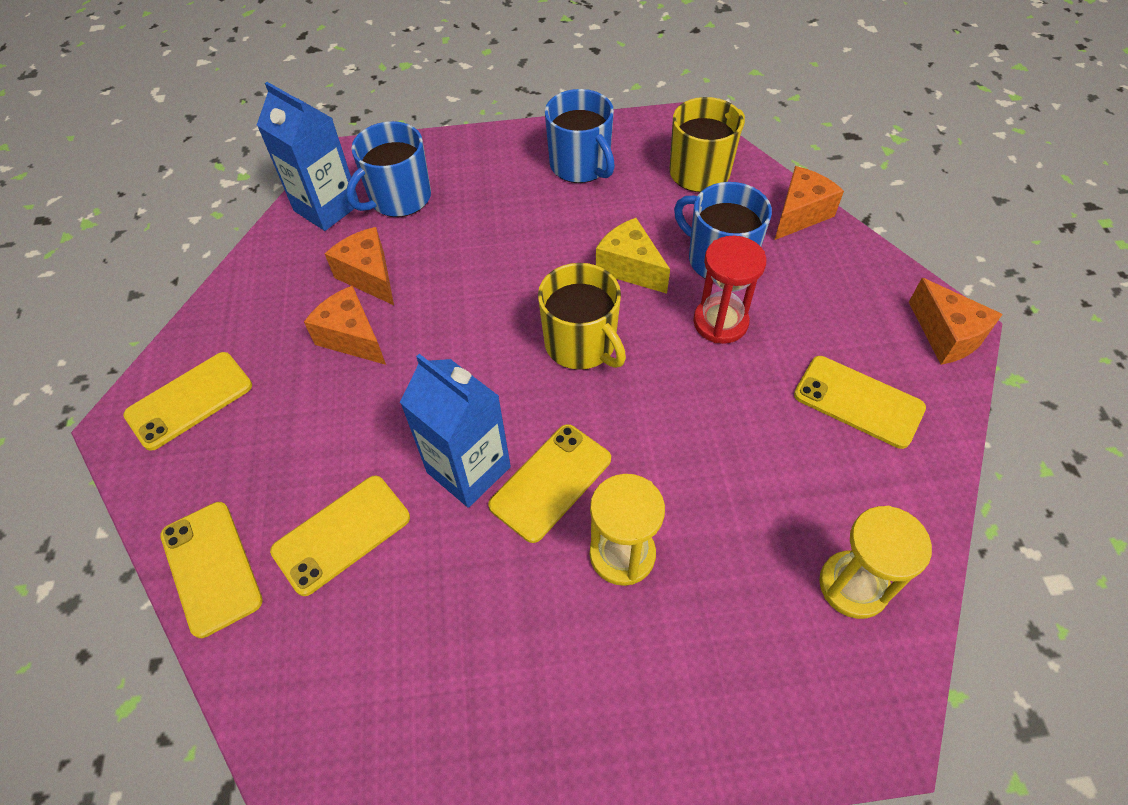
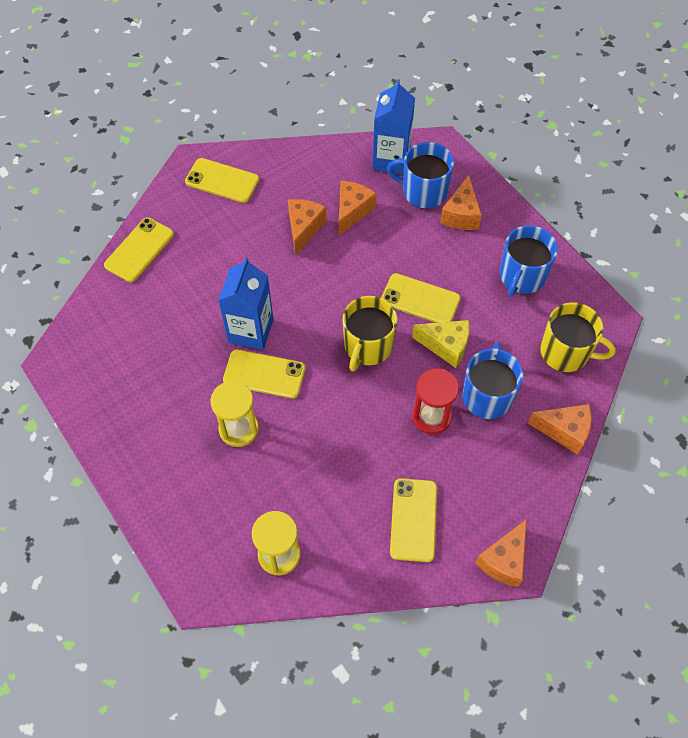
camera: 60 degrees right, 5 degrees up
(341, 534) = (184, 294): yellow phone -> yellow phone (420, 299)
(459, 180) = (461, 215): none -> orange cheese
(630, 268) = (446, 346): yellow cheese -> yellow cheese turned 90 degrees clockwise

